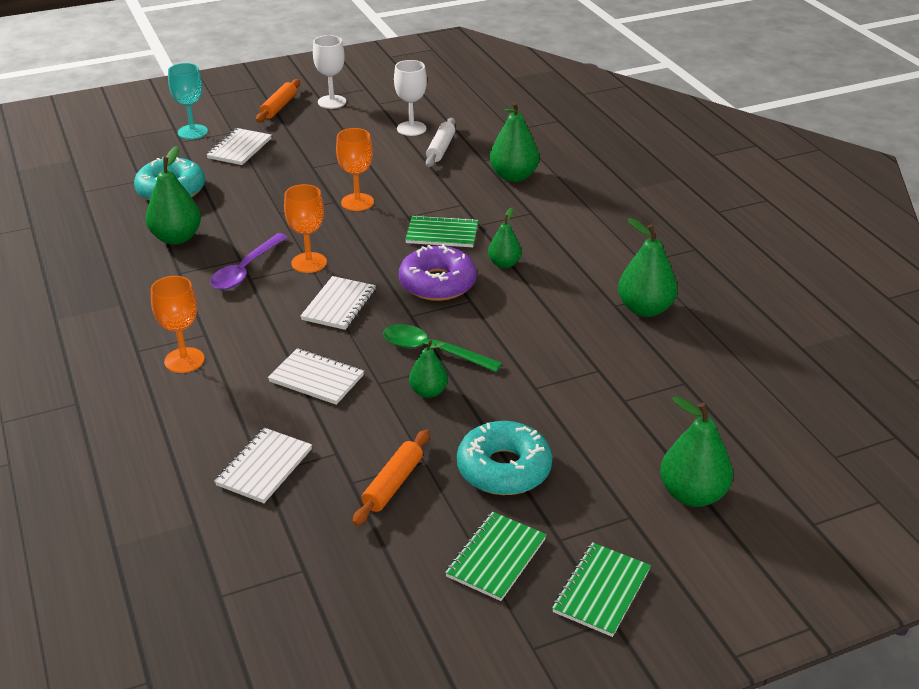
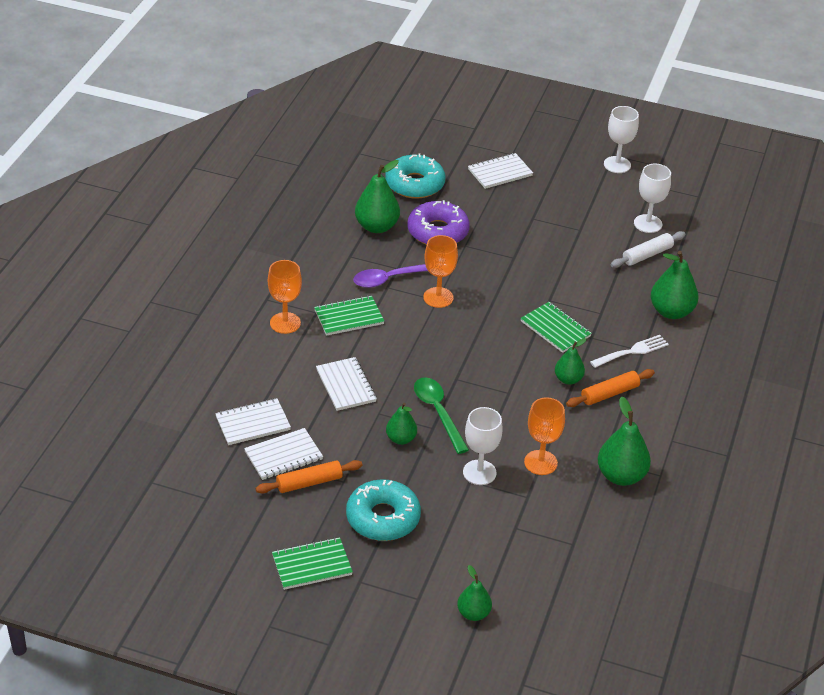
camera: 40 degrees right, 5 degrees up
(192, 132) = (484, 139): turquoise goblet -> none
(279, 107) = (571, 148): orange rolling pin -> orange rolling pin (609, 394)
(339, 305) = (420, 342): white notebook -> white notebook (283, 455)
(357, 202) = (528, 267): orange goblet -> orange goblet (540, 462)
(437, 283) = (503, 366): purple donut -> purple donut (438, 232)
(524, 218) = (632, 351): none -> white fork
(533, 376) = (479, 472): none -> white goblet
(601, 591) = (344, 625): green notebook -> green notebook (349, 317)
(692, 494) = (473, 613): green pear -> green pear, size x0.61

